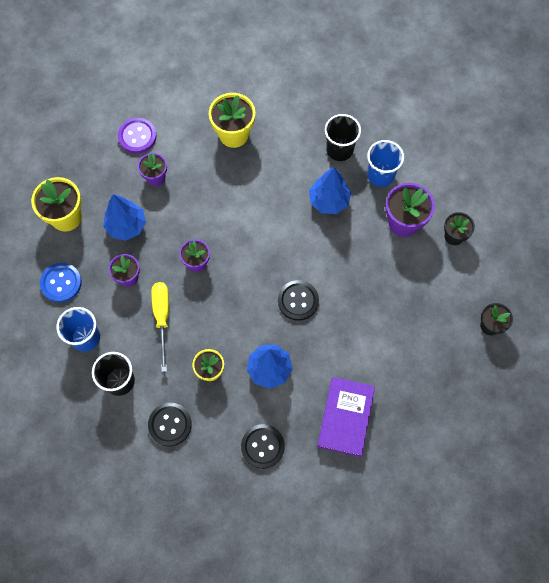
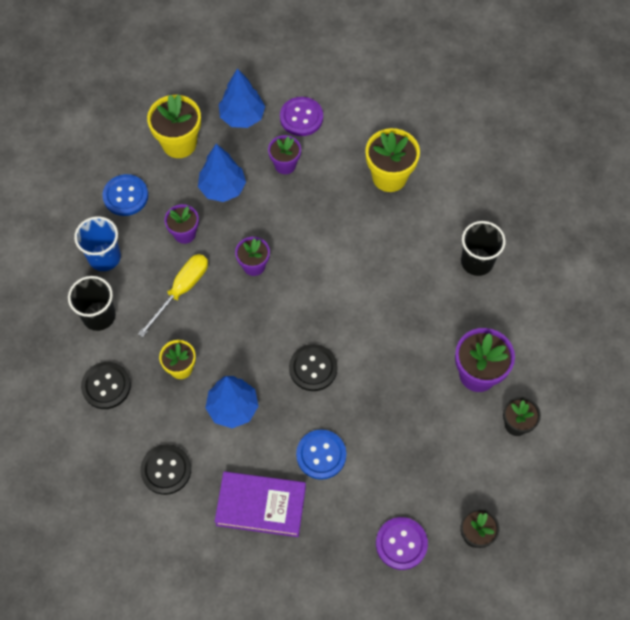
camera: 40 degrees right, 5 degrees down
(329, 201) = (424, 300): blue tree -> blue tree (242, 117)
(345, 418) = (261, 506): purple book -> purple book turned 45 degrees clockwise
(353, 353) = (321, 455): none -> blue button
(380, 175) = (495, 314): blue cup -> none
(452, 368) = (401, 544): none -> purple button

